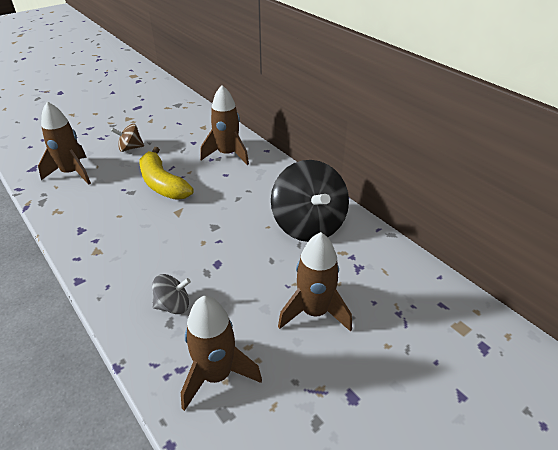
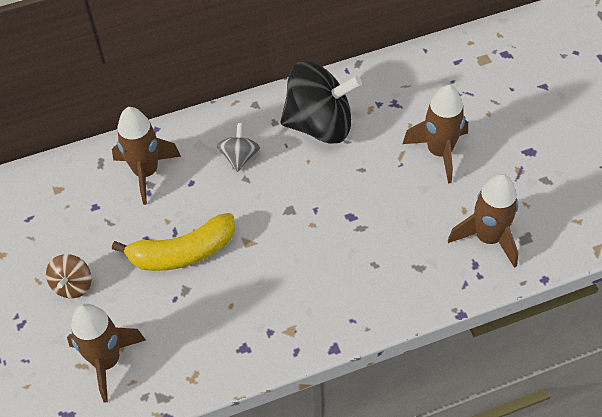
camera: 70 degrees left, 15 degrees up
(173, 305) = (398, 262): grey spinning top -> grey spinning top (239, 157)

